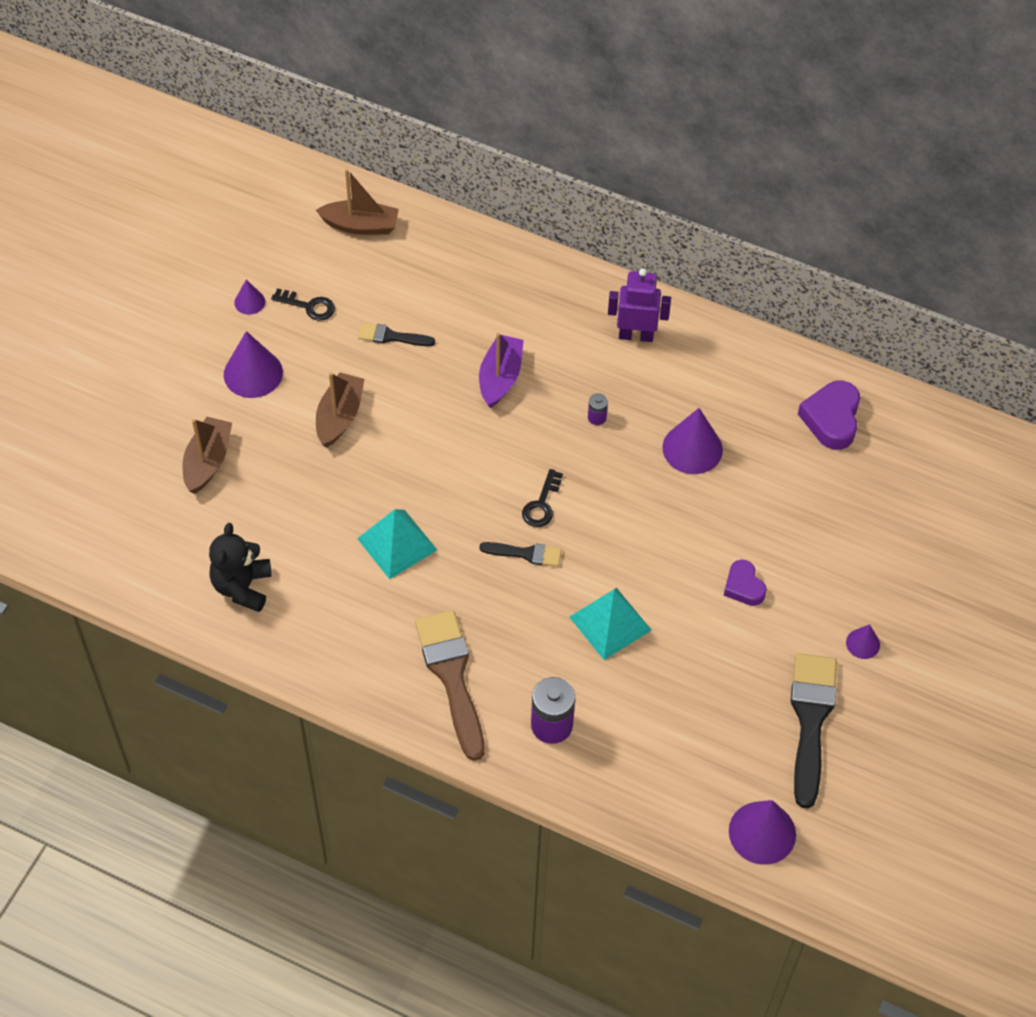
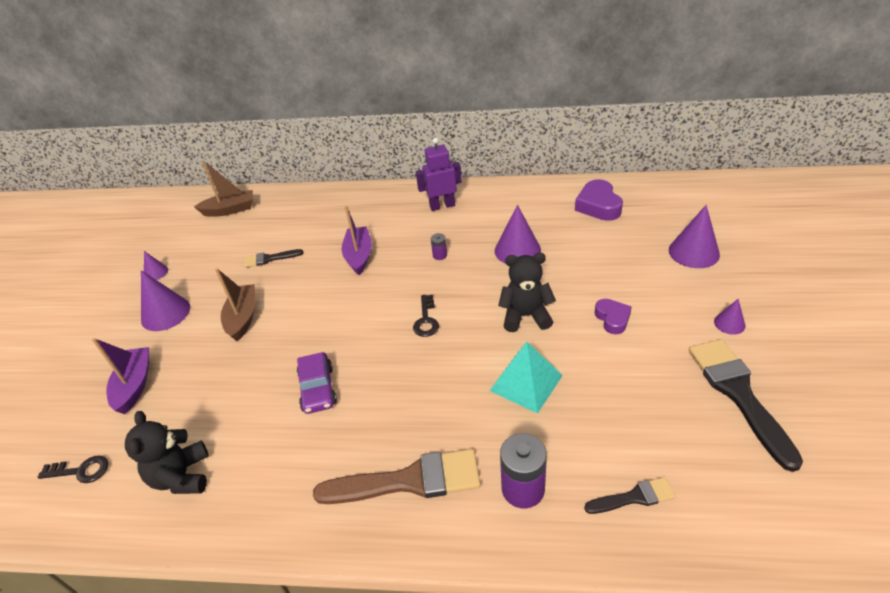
camera: 15 degrees left, 15 degrees down
(208, 461) = (134, 385): brown boat -> purple boat
(309, 306) = (202, 261): black key -> black key (81, 471)
(397, 544) = (318, 389): turquoise pyramid -> purple car
(452, 676) = (409, 481): brown brush -> brown brush turned 120 degrees clockwise
(526, 554) = (430, 357): black brush -> black brush (634, 497)
(652, 544) = (525, 316): none -> black teddy bear
(743, 586) = (612, 319): purple heart -> purple heart turned 150 degrees counterclockwise
(762, 832) = (779, 511): purple cone -> purple cone (694, 252)

